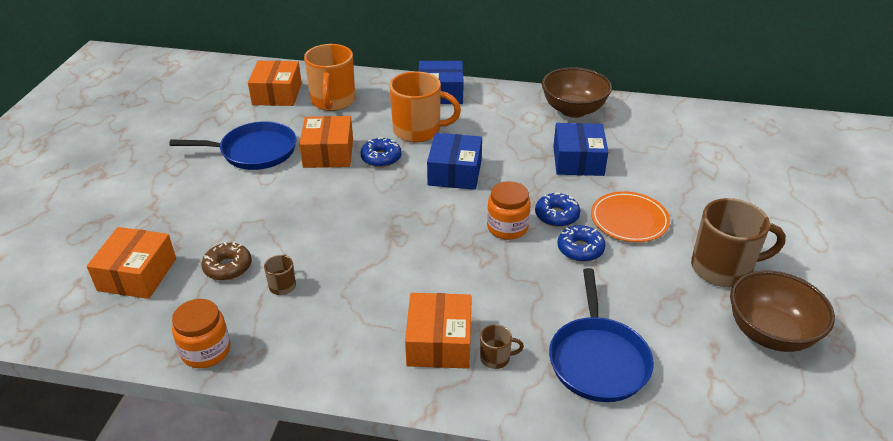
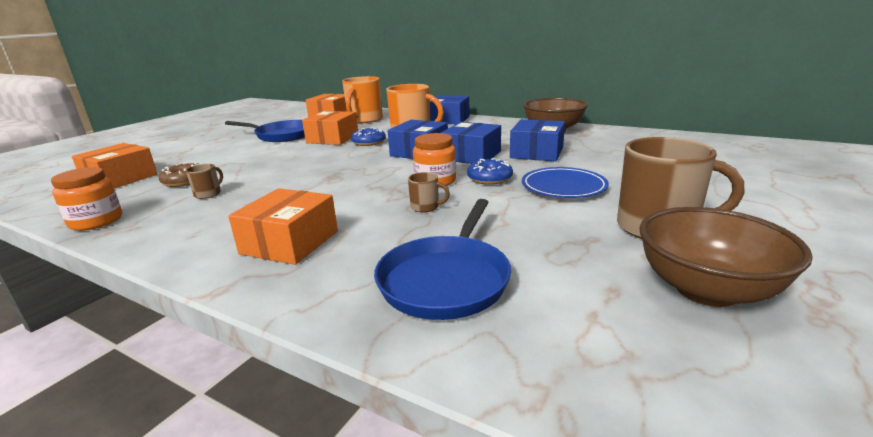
camera: 20 degrees right, 15 degrees down
(496, 358) = (332, 261): brown mug -> brown mug (425, 207)
(515, 174) = (471, 155): none -> blue box
(580, 249) = (496, 199): blue donut -> none
(629, 220) = (563, 187): orange plate -> blue plate

